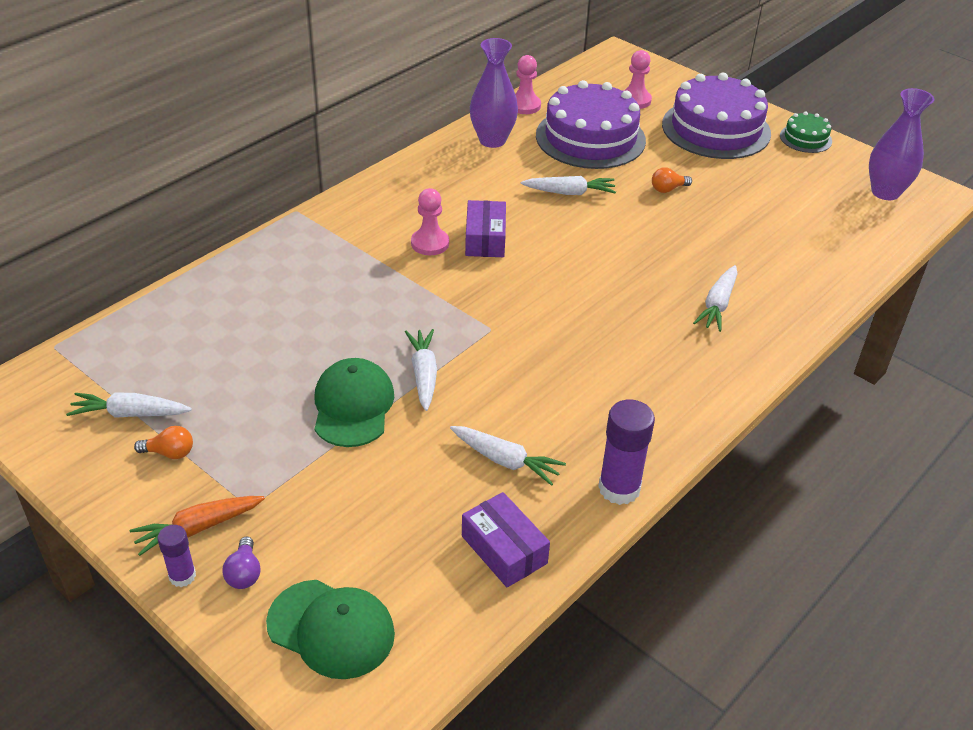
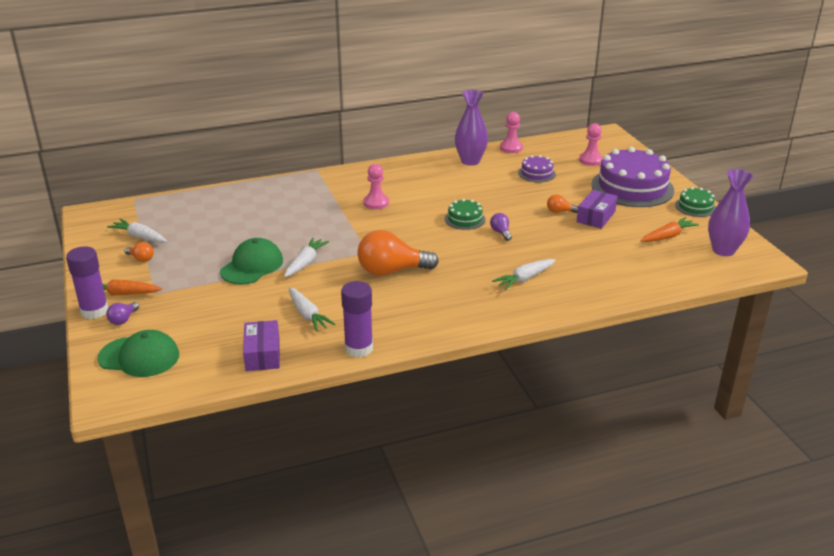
camera: 30 degrees right, 10 degrees down
(182, 576) = (94, 311): purple glue stick -> purple glue stick, size x1.74
(331, 629) = (139, 357): green cap -> green cap turned 45 degrees counterclockwise
(485, 239) = (411, 209): purple box -> purple box (596, 217)
(549, 348) = (391, 271): none -> orange light bulb
(567, 235) = (465, 219): none -> green cake
(569, 193) = (490, 198): white carrot -> none
(590, 138) = (536, 173): purple cake -> purple cake, size x0.47
(628, 243) = (501, 232): none -> purple light bulb
(814, 190) = (668, 236): none -> orange carrot

